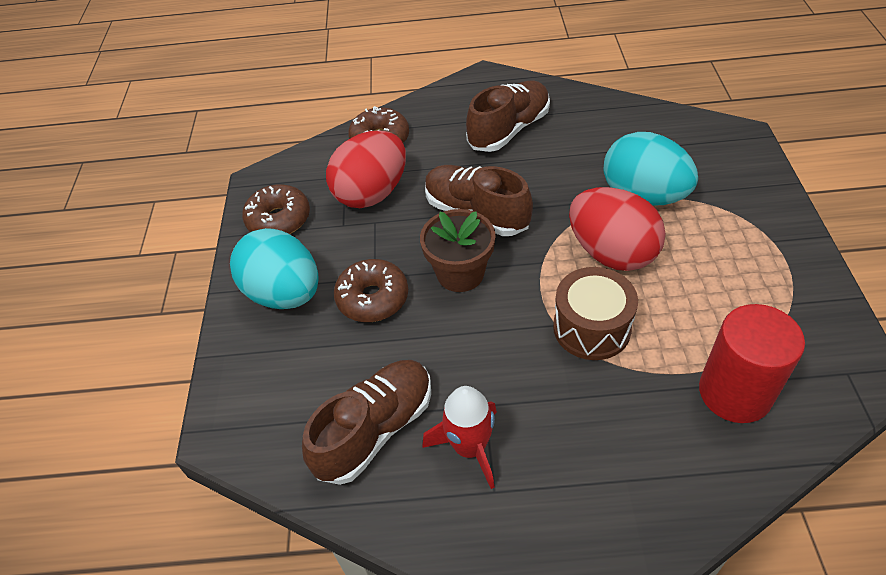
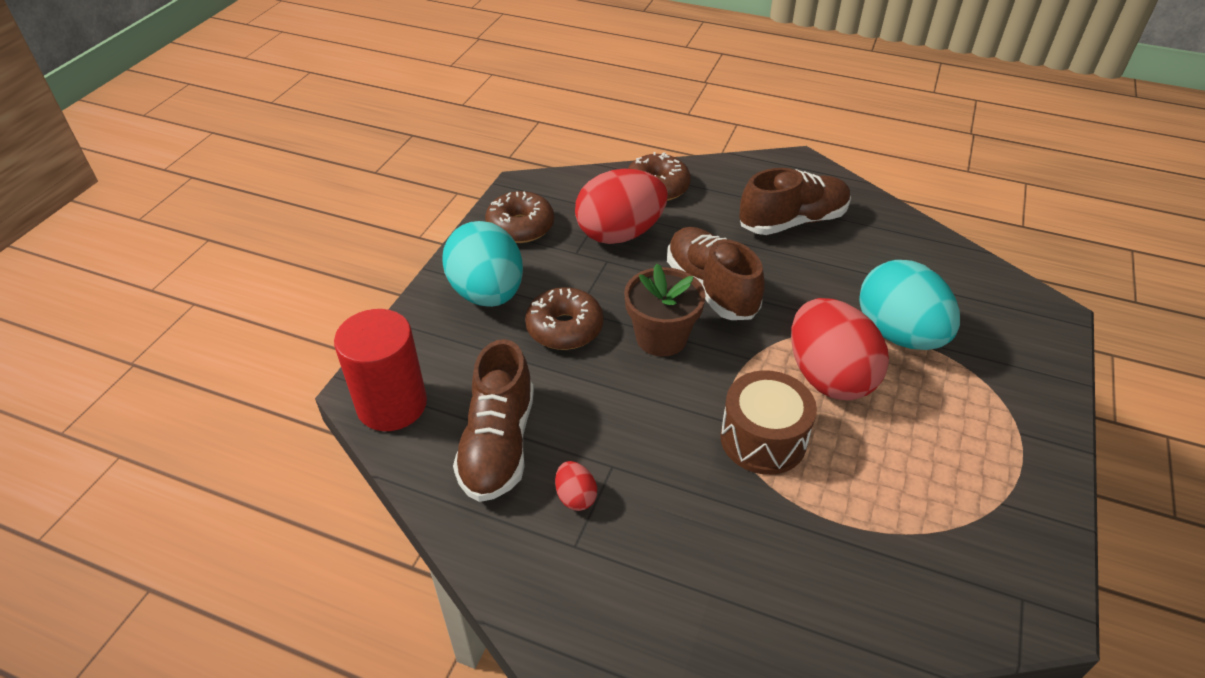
camera: 20 degrees right, 5 degrees down
(375, 430) = (498, 444): brown shoe -> brown shoe turned 120 degrees clockwise
(470, 447) = (575, 497): red rocket -> red egg
(734, 393) = (878, 563): red cylinder -> red cylinder (392, 405)

